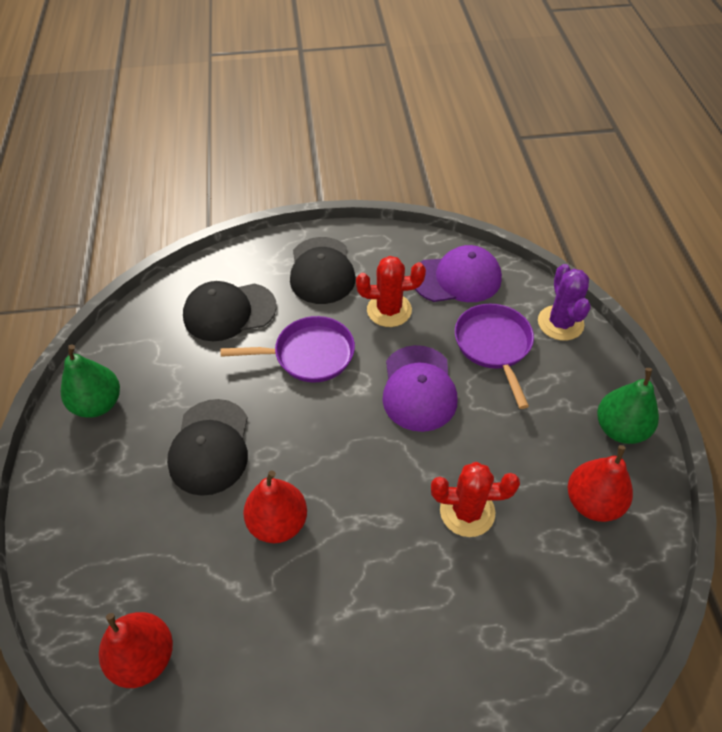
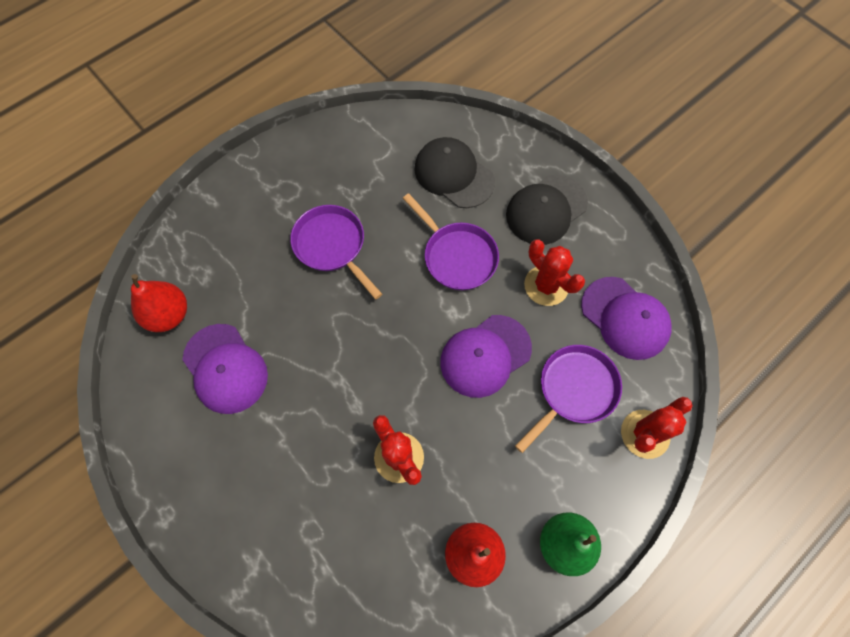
camera: 55 degrees right, 15 degrees up
(98, 404) = (317, 154): green pear -> none
(210, 447) = (332, 246): black cap -> purple pan
(258, 627) = (225, 368): none -> purple cap
(278, 522) = (304, 330): red pear -> none
(560, 323) = (645, 434): purple cactus -> red cactus

